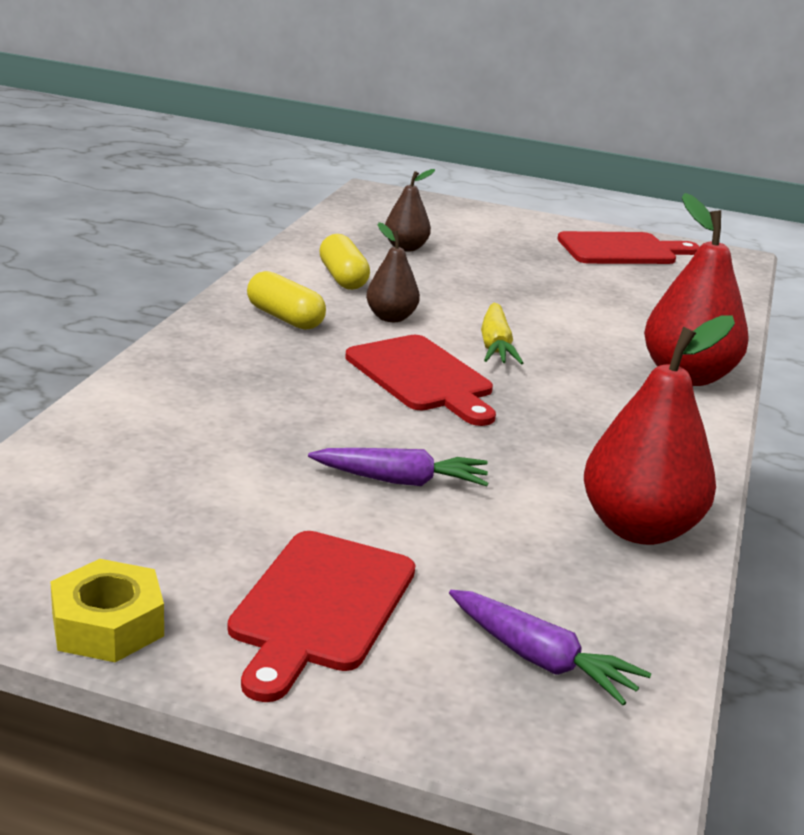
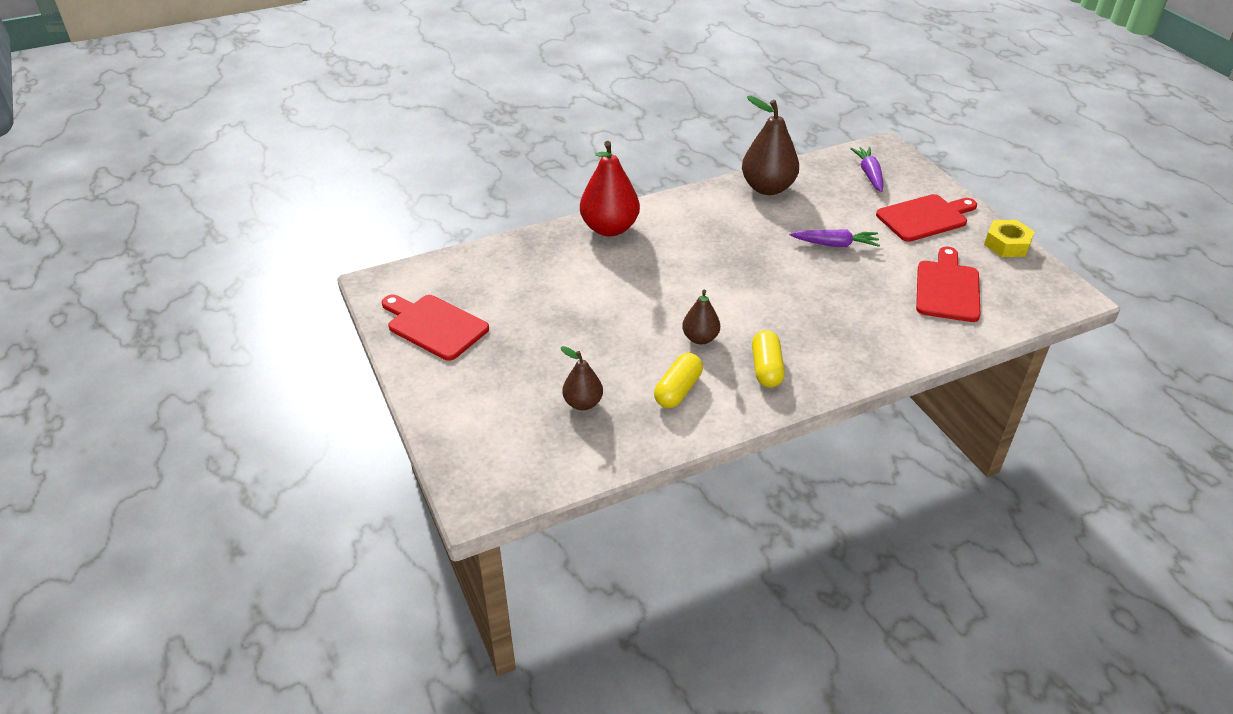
camera: 130 degrees left, 15 degrees up
(401, 481) = (835, 244): purple carrot -> purple carrot turned 135 degrees clockwise
(422, 377) = (747, 289): red cutting board -> red cutting board (947, 288)
(495, 346) = (673, 290): yellow carrot -> none
(639, 528) = (767, 188): red pear -> brown pear

